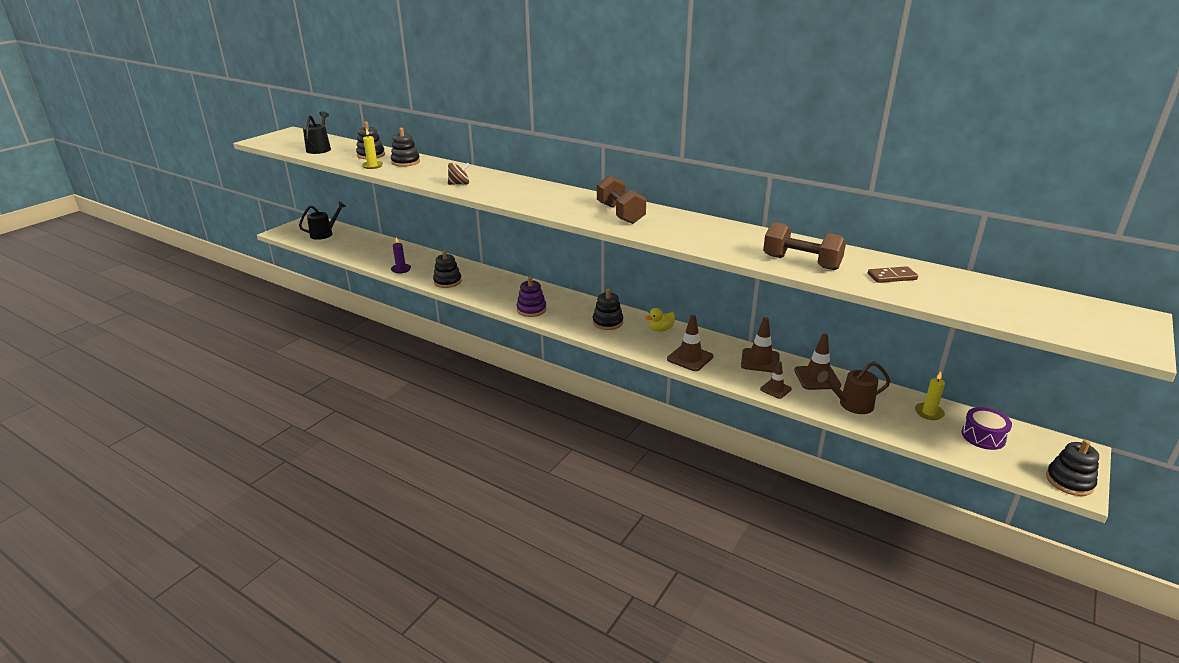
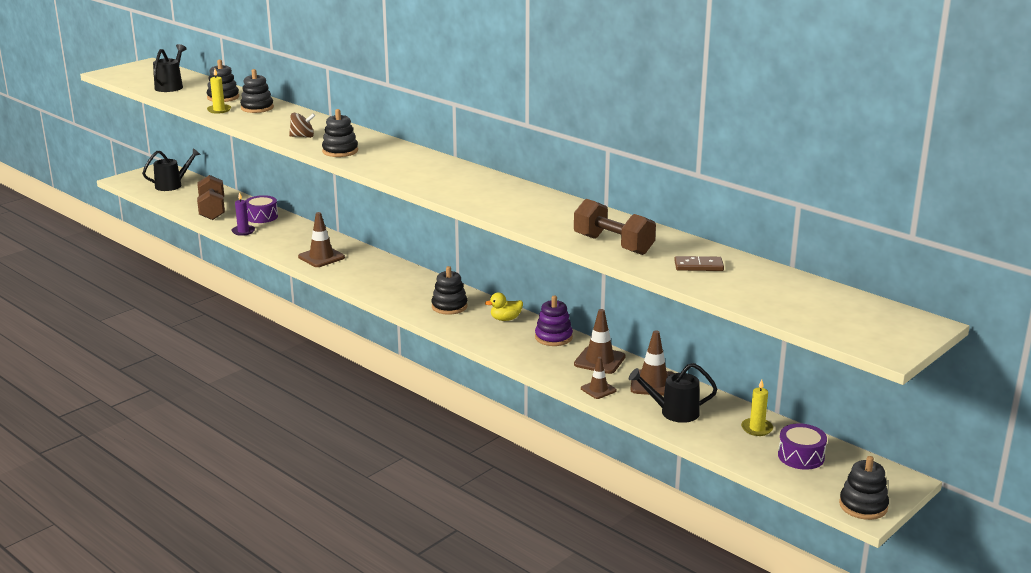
camera: 10 degrees right, 5 degrees down
(412, 255) = (262, 217): none -> purple drum
(447, 282) = (290, 249): black stacking toy -> black stacking toy (340, 151)
(531, 310) = (370, 286): purple stacking toy -> purple stacking toy (553, 337)
(620, 214) = (457, 181): brown dumbbell -> brown dumbbell (212, 210)
(690, 358) = (521, 350): brown traffic cone -> brown traffic cone (321, 257)
(851, 404) = (673, 412): brown watering can -> black watering can

